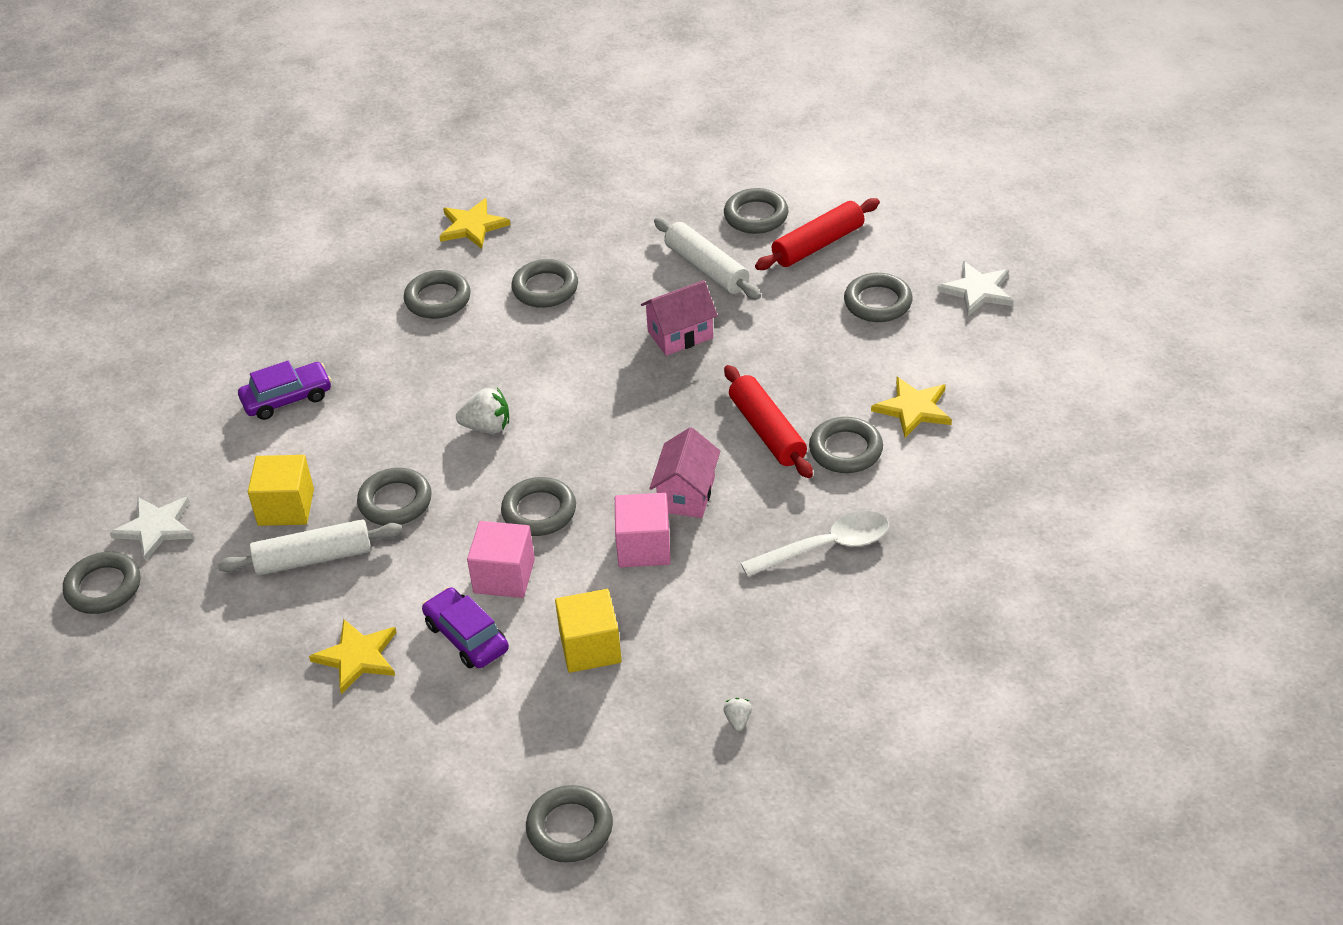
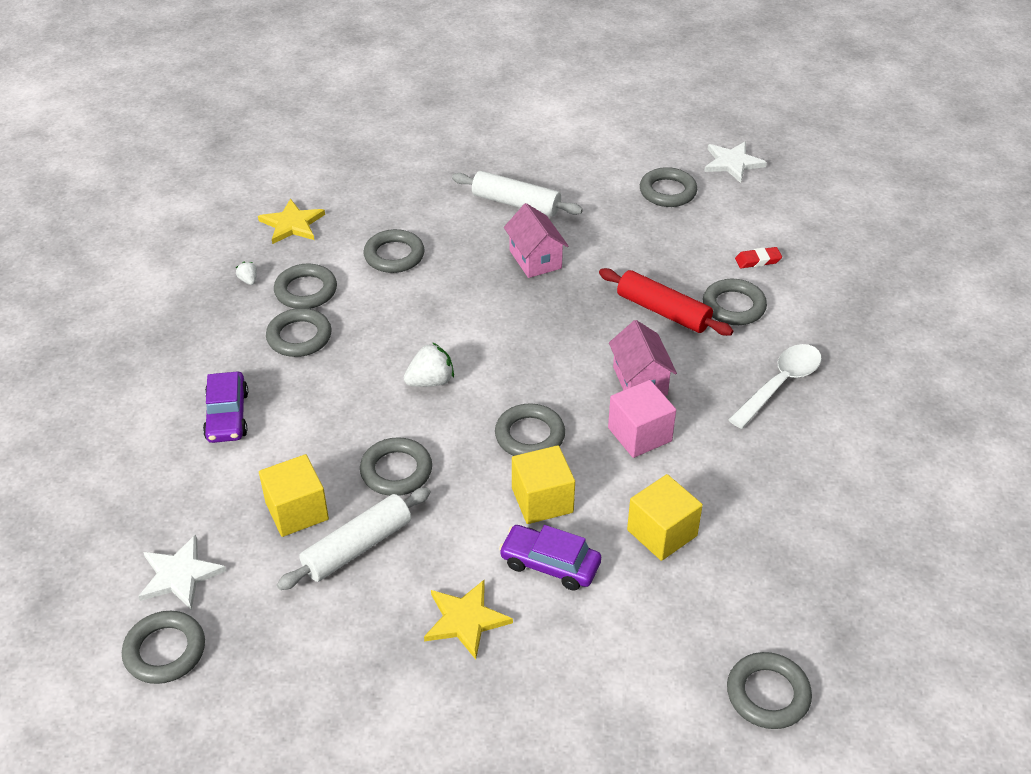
camera: 30 degrees left, 0 degrees up
(287, 398) = (227, 416): purple car -> purple car turned 135 degrees clockwise
(504, 576) = (542, 500): pink cube -> yellow cube
(680, 335) = (535, 259): pink house -> pink house turned 60 degrees counterclockwise
(738, 720) = (826, 546): white strawberry -> white strawberry (248, 280)
(756, 216) = (523, 154): grey ring -> grey ring (299, 337)
(818, 244) = (588, 162): red rolling pin -> none
(913, 409) = (758, 260): yellow star -> red eraser

